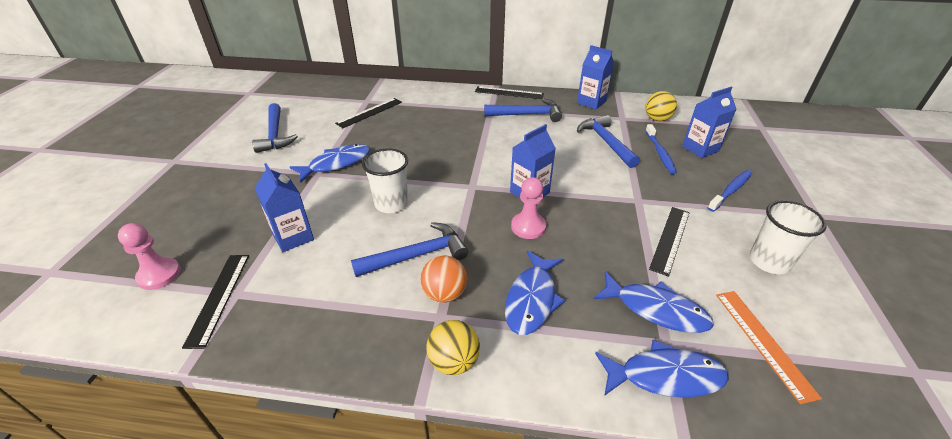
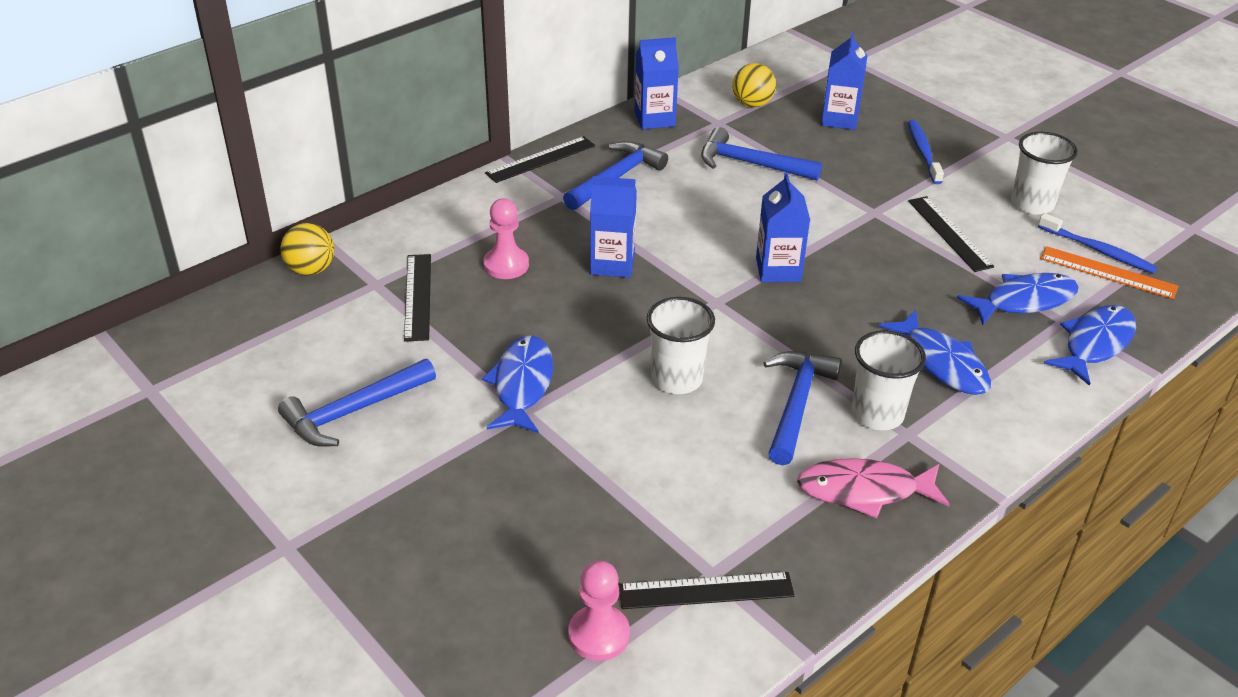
camera: 50 degrees left, 0 degrees up
(219, 298) = (706, 590): black ruler -> black ruler turned 45 degrees counterclockwise
(275, 135) = (353, 412): blue hammer -> blue hammer turned 120 degrees clockwise
(293, 237) = (651, 487): blue carton -> blue carton (612, 264)
(363, 323) = (864, 491): none -> pink fish
(444, 294) = (877, 414): orange ball -> white cup
(454, 361) = (972, 453): yellow ball -> yellow ball (311, 269)
(528, 227) = (835, 304): pink pawn -> pink pawn (506, 265)
(660, 153) = (815, 146): blue toothbrush -> blue toothbrush (1098, 250)

